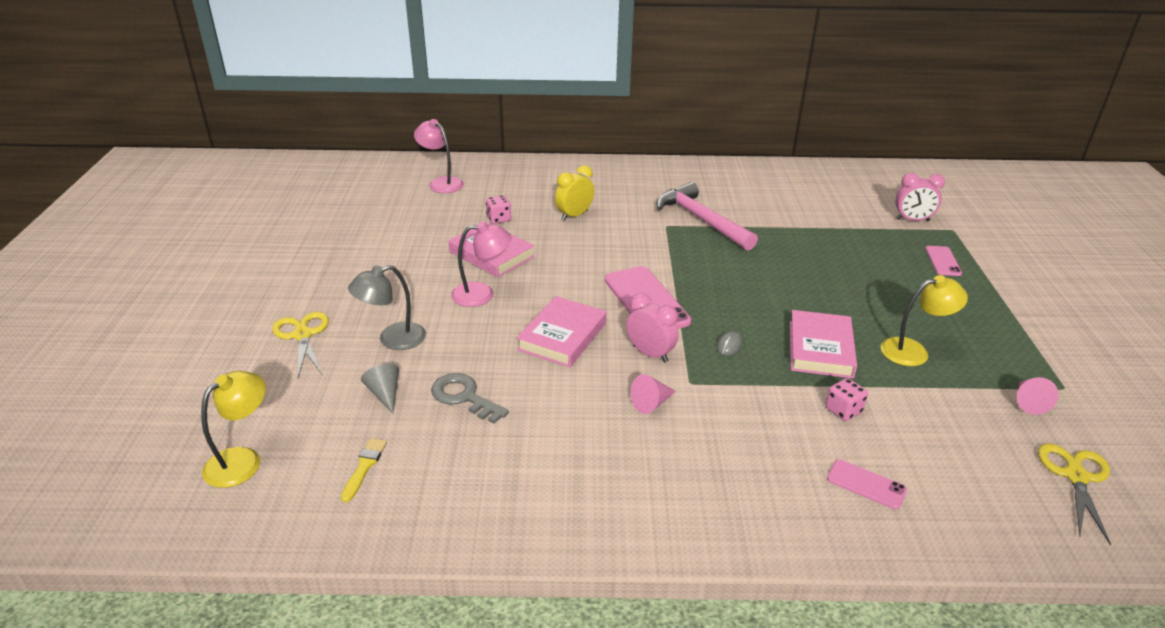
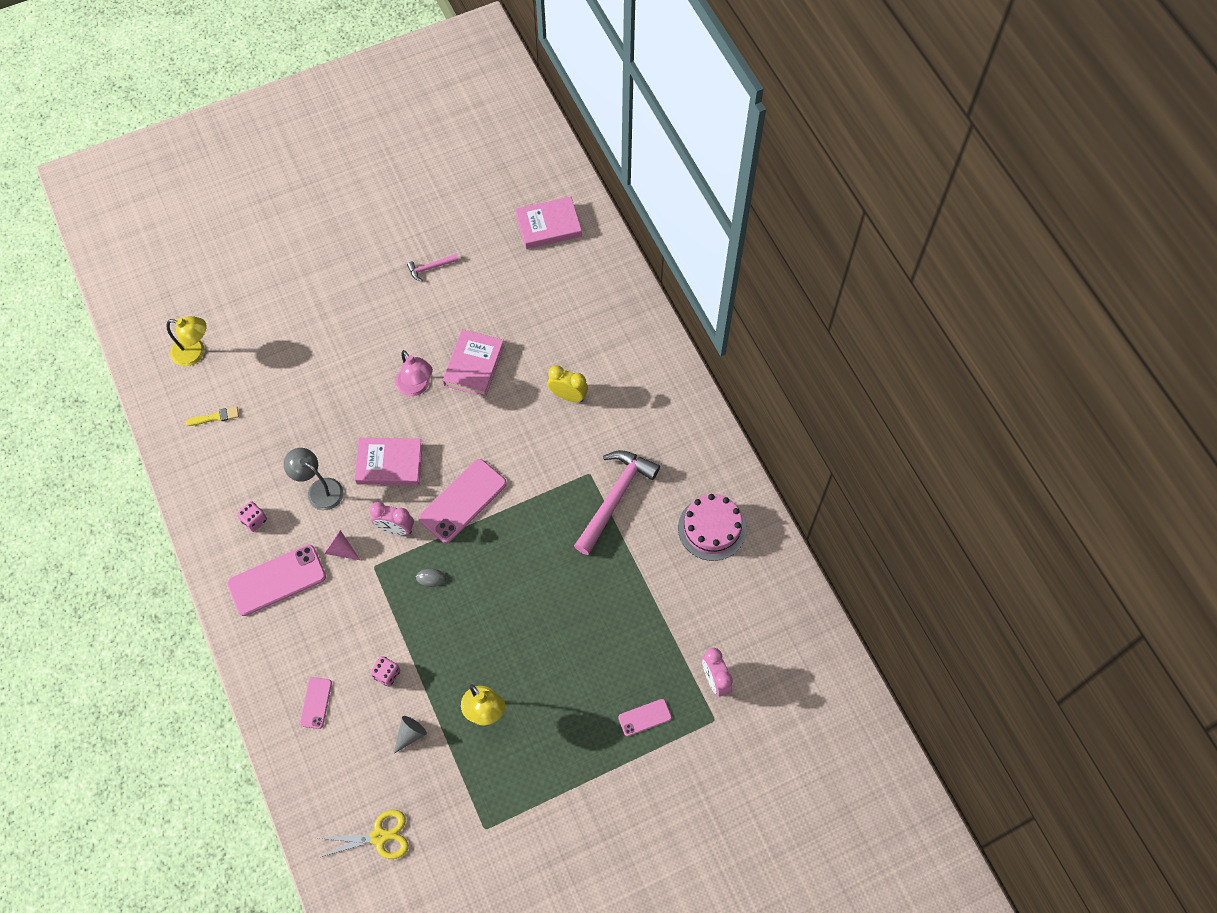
camera: 65 degrees right, 30 degrees up
(302, 335) = (317, 306): yellow scissors -> none
(349, 250) = (430, 268): none -> pink hammer
(385, 394) = (281, 390): grey cone -> grey cone (410, 734)
(392, 339) = (337, 361): grey lamp -> grey lamp (319, 489)
(441, 183) = (569, 268): pink lamp -> none
(464, 397) = (298, 436): grey key -> none
(498, 219) = (532, 342): pink dice -> pink dice (254, 520)
(650, 354) = (395, 529): pink clock -> pink clock turned 90 degrees clockwise
(663, 473) = (277, 580): none -> pink phone
(761, 186) = (712, 528): none -> pink cake
(820, 349) = (455, 643): pink book -> pink book (548, 226)
(1028, 402) = (453, 802): pink cone -> none

